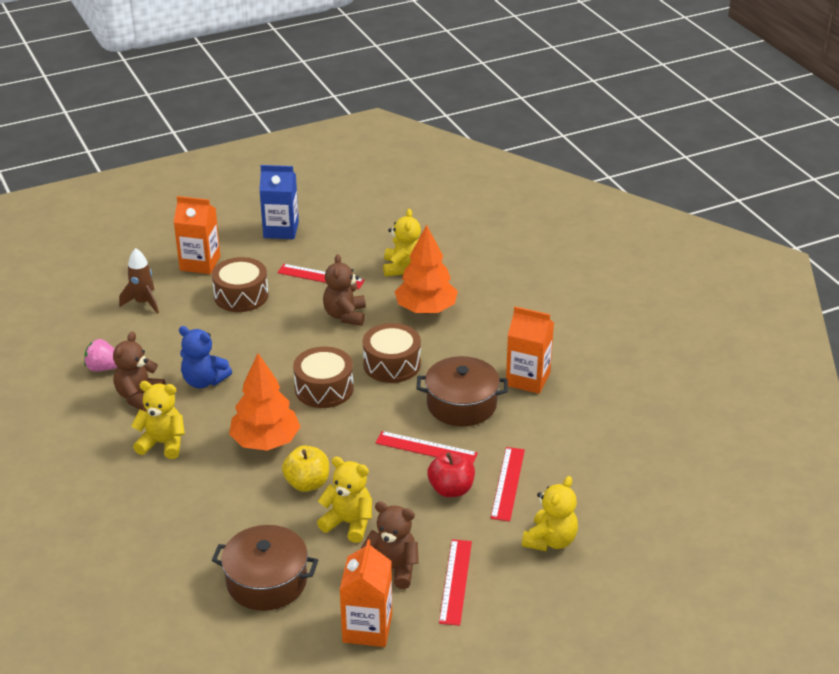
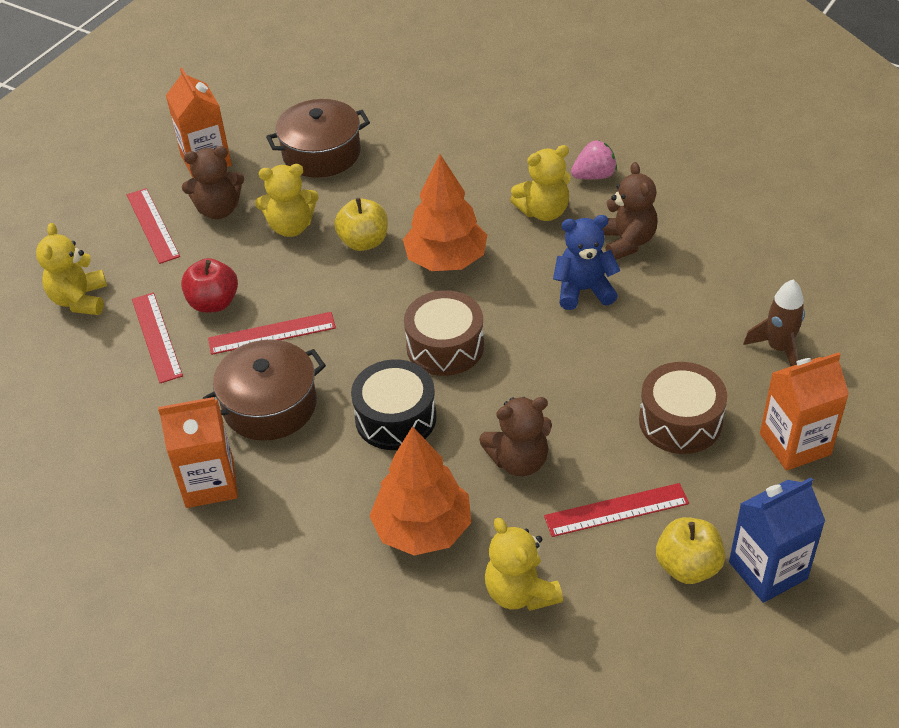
camera: 150 degrees right, 10 degrees up
(103, 368) = (705, 252): pink strawberry -> pink strawberry (594, 176)
(314, 245) = (688, 566): none -> yellow apple
(345, 315) = (519, 461): brown teddy bear -> brown teddy bear turned 105 degrees clockwise
(392, 364) = (395, 418): brown drum -> black drum

